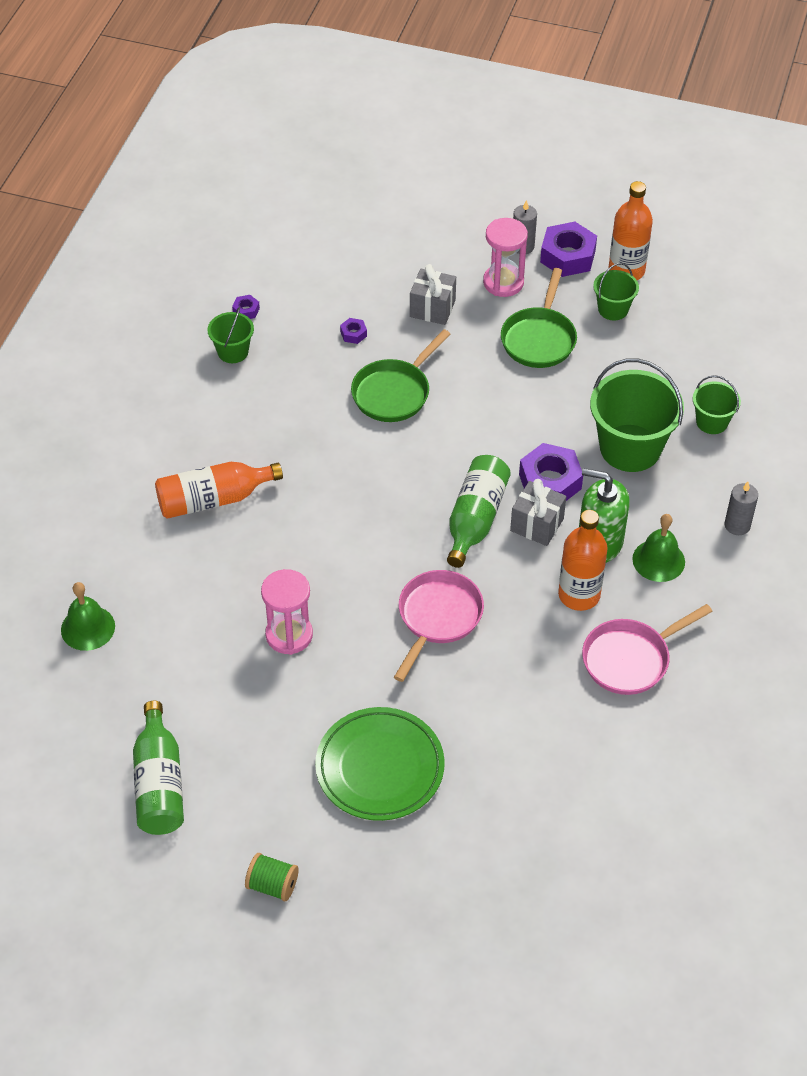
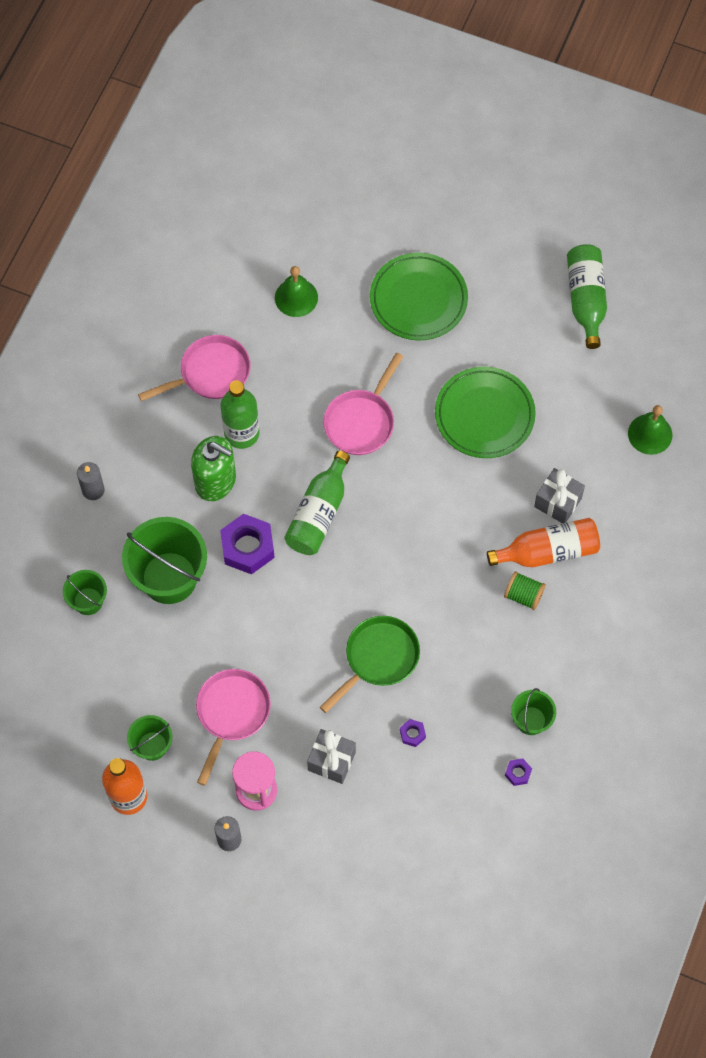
camera: 175 degrees left, 15 degrees up
(272, 885) = (501, 219): green spool -> green spool (523, 595)
(289, 635) = (484, 415): pink hourglass -> green plate
(537, 525) = (266, 504): grey gift -> grey gift (557, 502)
(539, 339) = (231, 713): green pan -> pink pan
(568, 256) = (185, 822): purple nut -> none
(579, 595) = (241, 433): orange bottle -> green bottle
(658, 560) = (168, 461): green bell -> green bell (296, 297)

